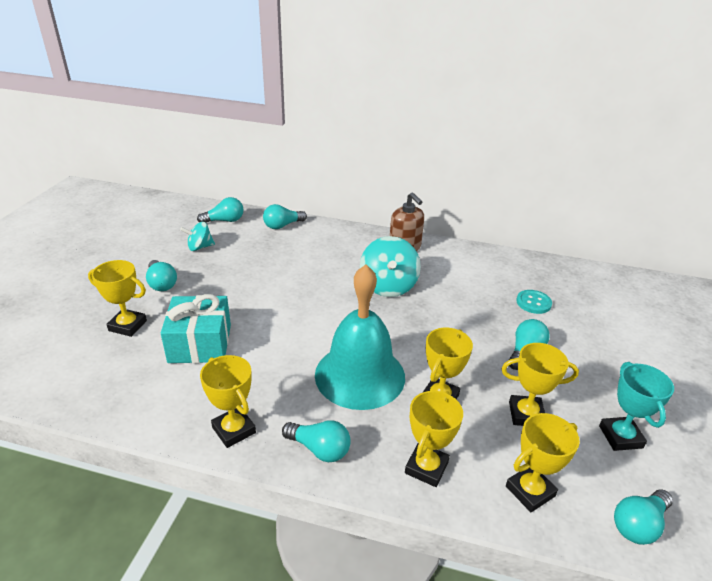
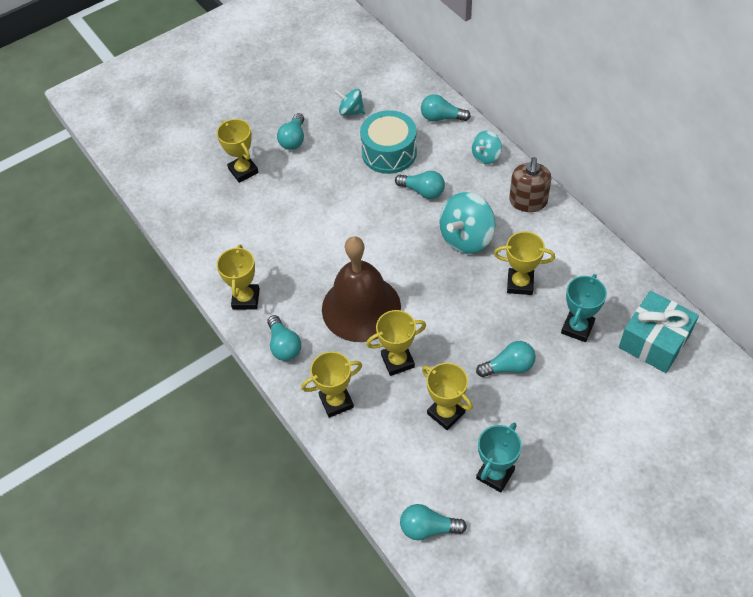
camera: 45 degrees right, 20 degrees up
(200, 343) = (278, 215): turquoise gift -> turquoise gift (654, 341)
(224, 221) = (396, 87): turquoise light bulb -> turquoise light bulb (422, 191)
(262, 260) = (389, 152): none -> turquoise drum
(343, 234) = (486, 156): none -> turquoise spinning top
(360, 375) = (361, 308): turquoise bell -> brown bell
(530, 491) = (384, 461): yellow trophy -> yellow trophy (520, 284)
(533, 303) = (577, 328): turquoise button -> turquoise trophy

